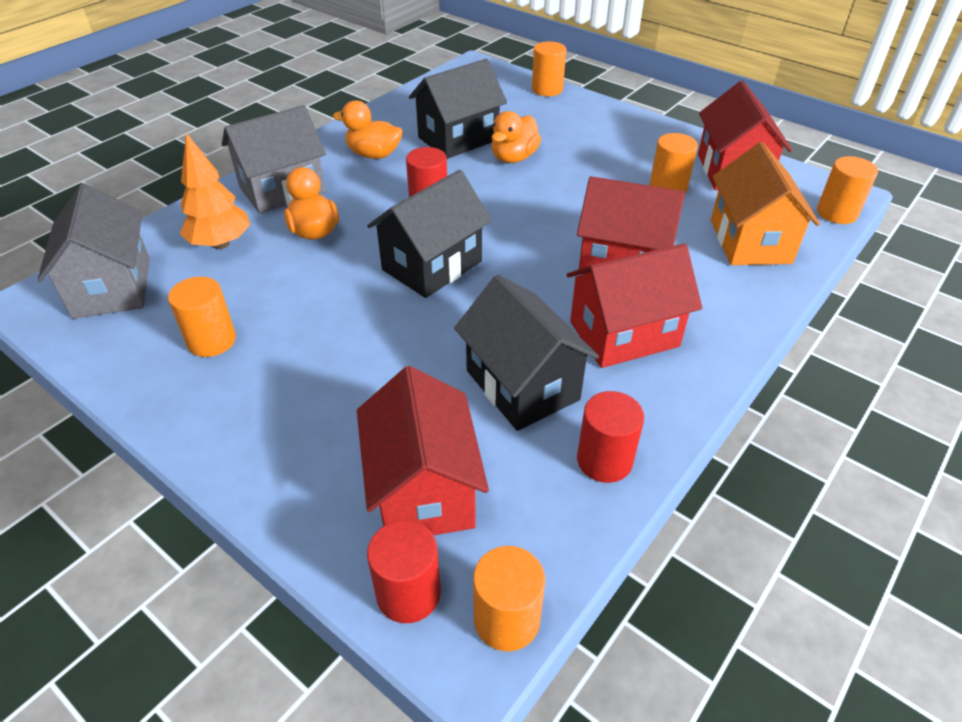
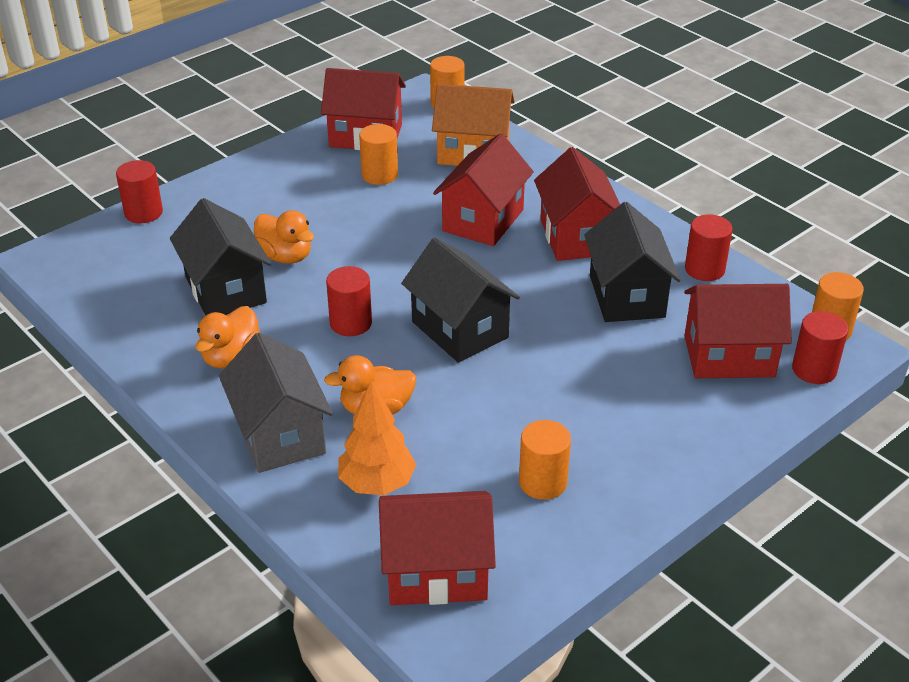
camera: 80 degrees left, 5 degrees down
(112, 287) = (436, 572): grey house -> red house
(522, 385) = (627, 296): black house -> black house turned 75 degrees counterclockwise
(547, 89) = (143, 213): orange cylinder -> red cylinder

